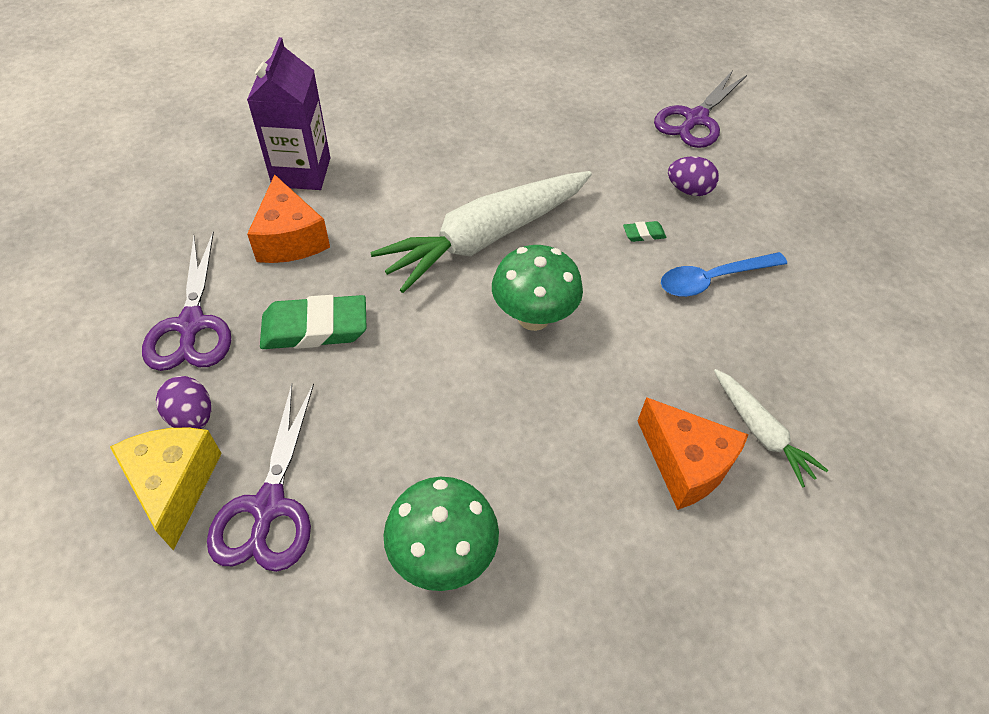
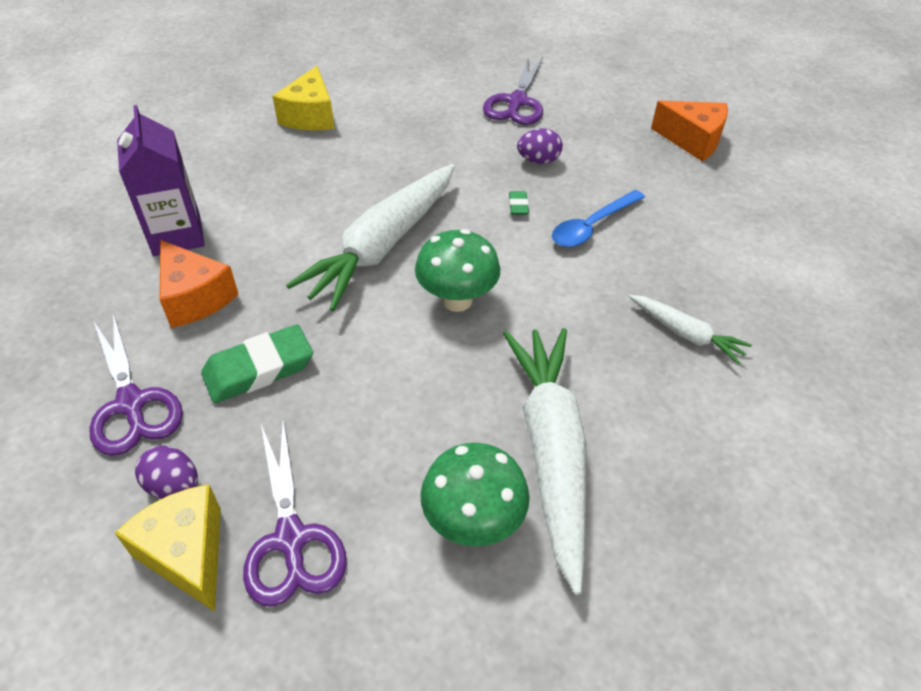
camera: 20 degrees left, 5 degrees down
(477, 82) = (310, 116): none -> yellow cheese
(554, 511) = (551, 452): none -> white carrot
(644, 234) = (518, 205): green eraser -> green eraser turned 60 degrees counterclockwise
(685, 464) = (639, 378): orange cheese -> orange cheese (692, 140)

